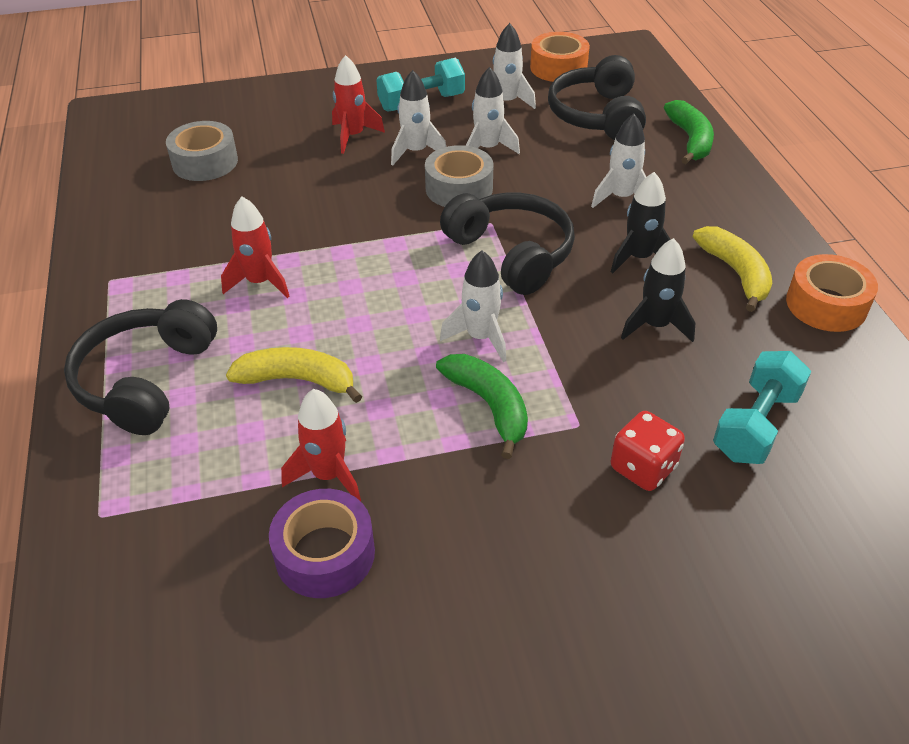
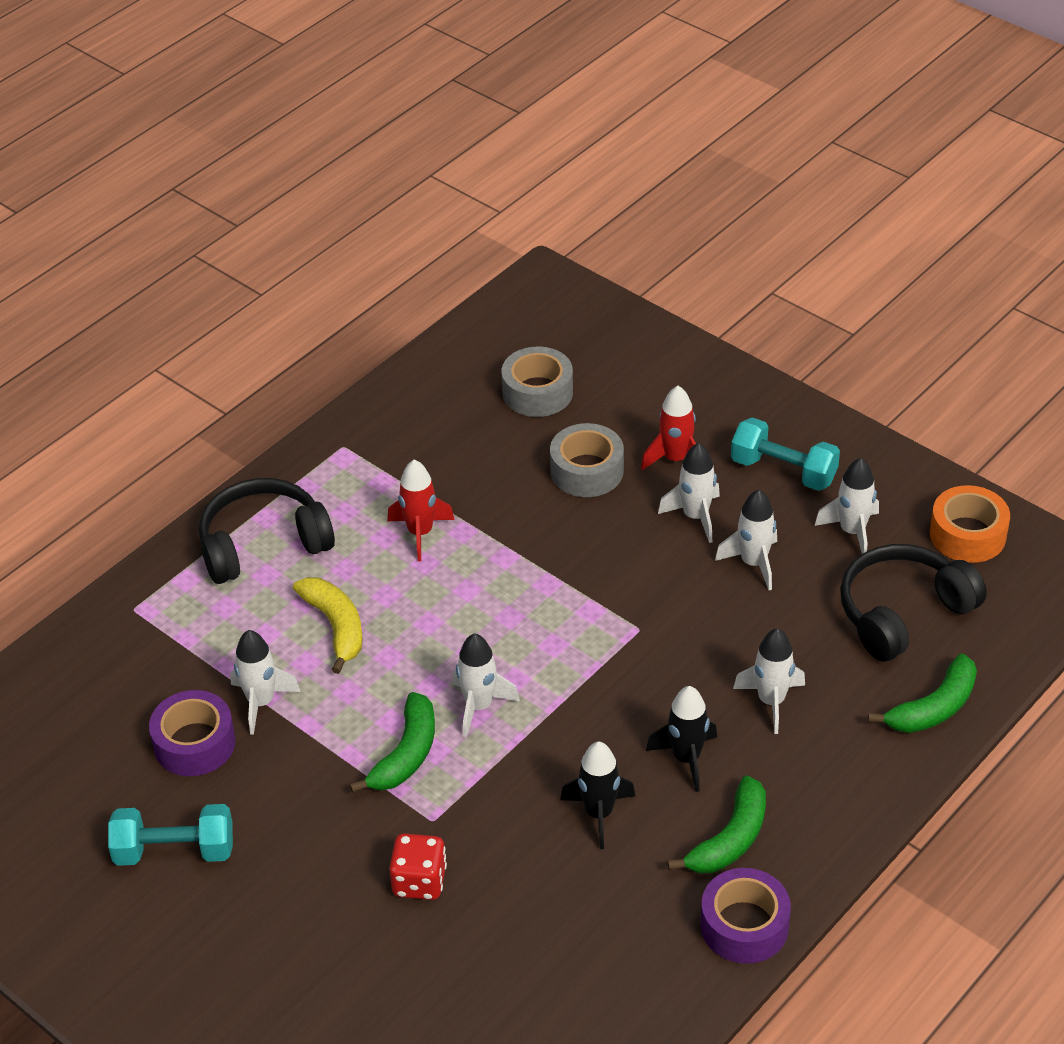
camera: 55 degrees right, 0 degrees up
(328, 475) = (261, 702): red rocket -> white rocket
(459, 188) = (668, 579): grey tape -> grey tape (587, 471)
(511, 254) = (607, 667): black headphones -> none
(735, 273) = (730, 839): yellow banana -> green banana
(756, 425) = (530, 934): turquoise dumbbell -> turquoise dumbbell (174, 851)
(826, 304) = (744, 925): orange tape -> purple tape

